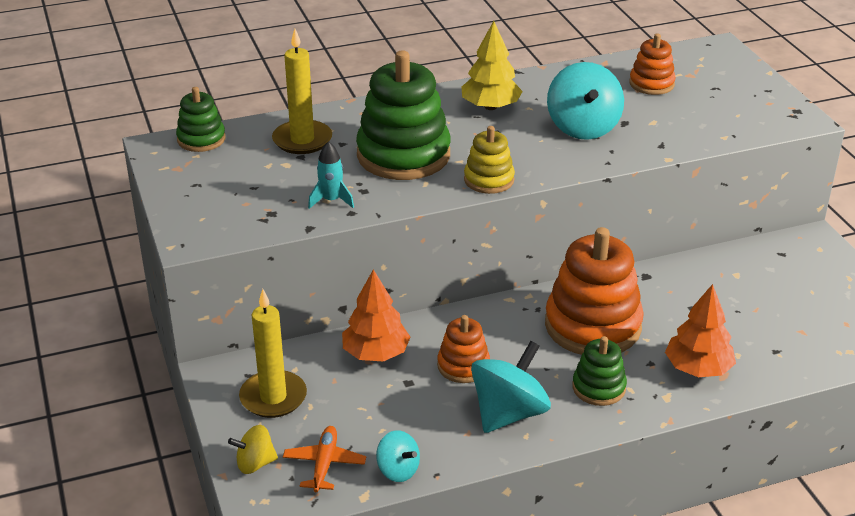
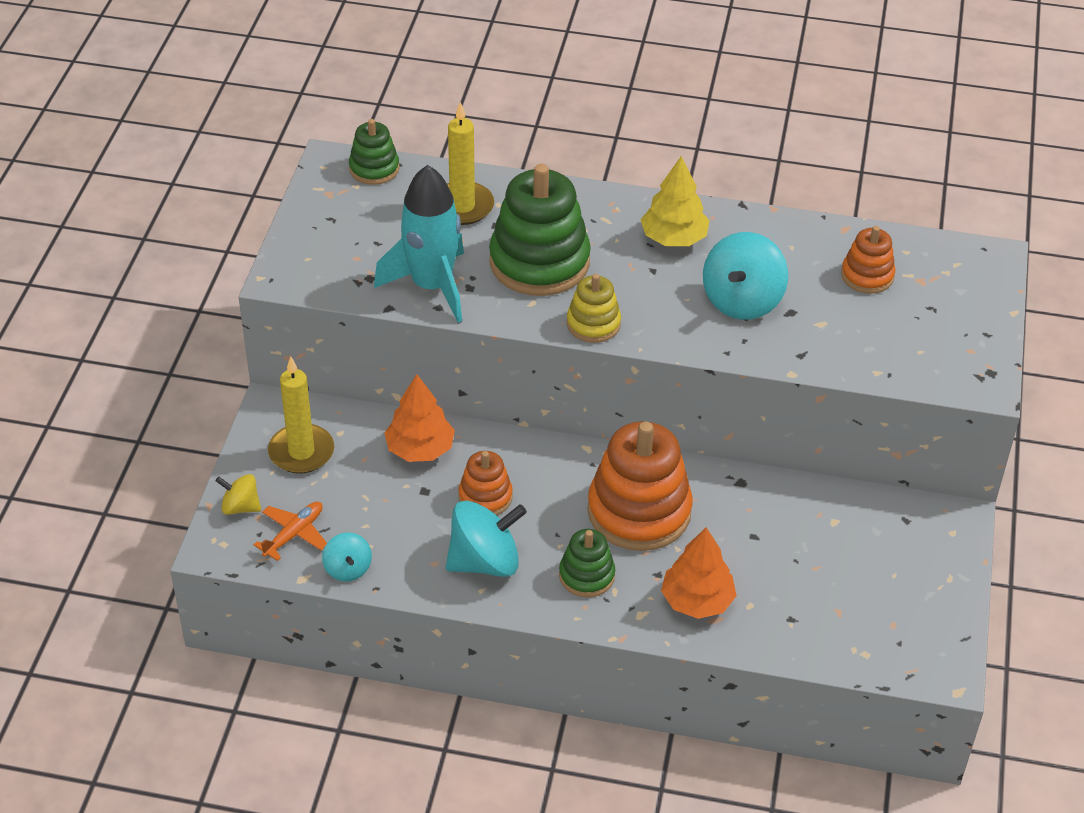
camera: 30 degrees right, 10 degrees up
(331, 200) = (432, 286): turquoise rocket -> turquoise rocket, size x2.18

